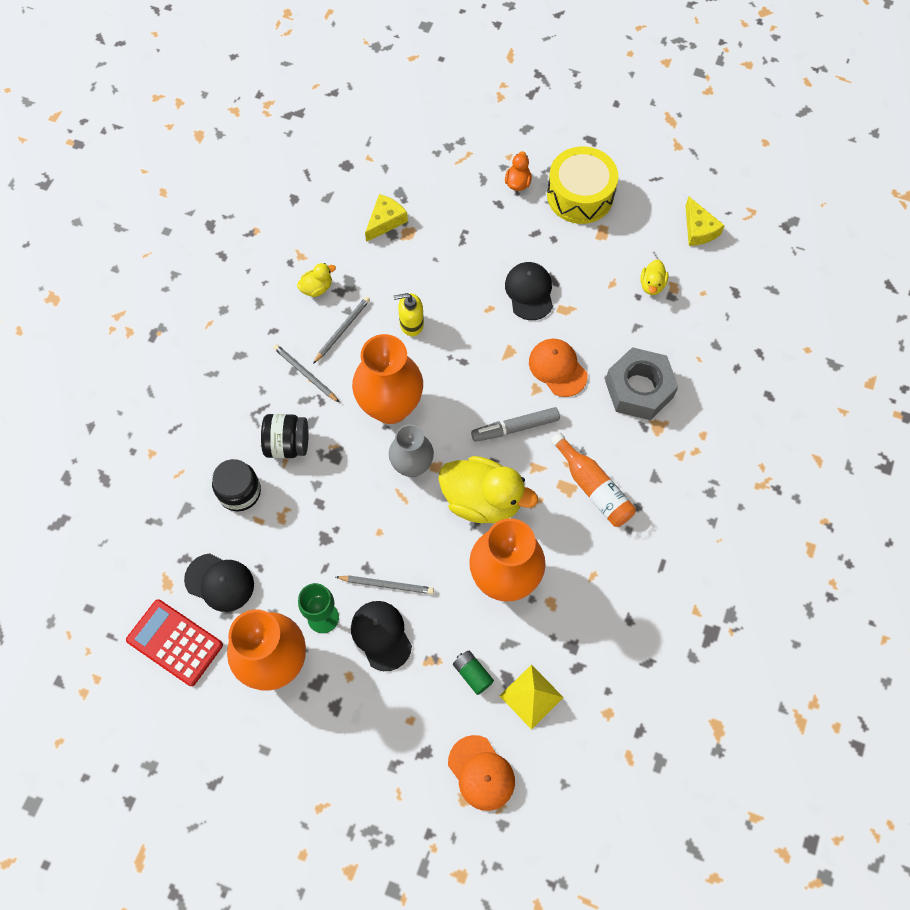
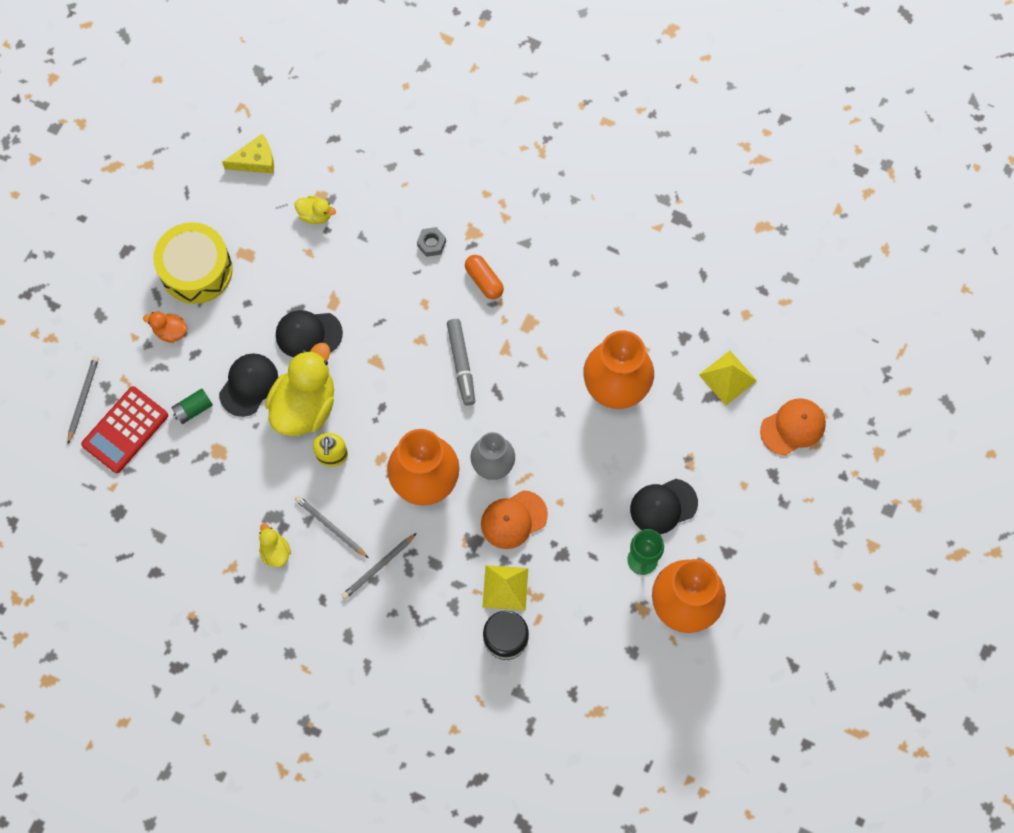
camera: 85 degrees left, 5 degrees up
(175, 642) = (658, 702): red calculator -> red calculator (125, 430)
(219, 582) = (600, 659): black cap -> black cap (249, 385)
(287, 444) = (457, 588): black jar -> none
(289, 487) = (505, 587): none -> yellow pyramid
(385, 221) = (199, 474): yellow cheese -> none
(387, 585) = (614, 498): grey pencil -> grey pencil (83, 399)
(472, 674) = (704, 427): green battery -> green battery (193, 409)
(482, 500) = (535, 402): yellow duck -> yellow duck (305, 405)
(557, 368) = (400, 316): orange cap -> orange cap (513, 519)
(593, 487) = (531, 299): orange bottle -> none
(607, 441) = (484, 280): none -> orange capsule
(639, 389) = (431, 244): grey nut -> grey nut, size x0.42

